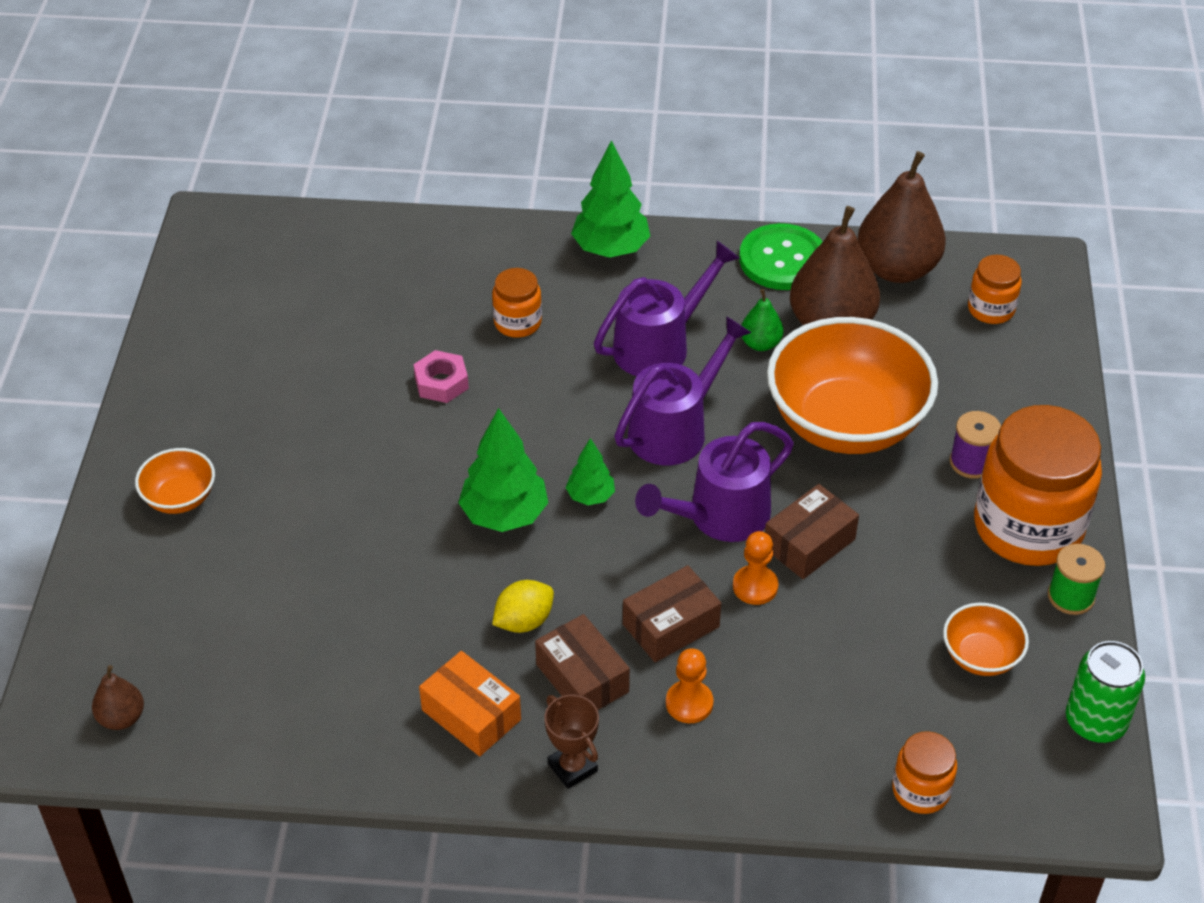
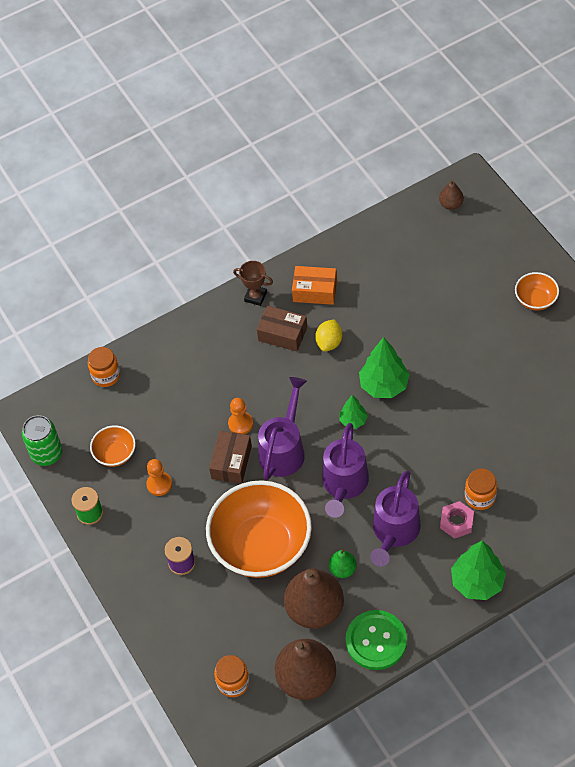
camera: 150 degrees right, 10 degrees up
(441, 382) = (482, 435): pink nut -> pink nut (456, 522)
(671, 625) = (264, 381): brown box -> none
(689, 703) = (229, 352): orange pawn -> orange pawn (159, 484)
(1028, 527) = (131, 540): orange jar -> none

